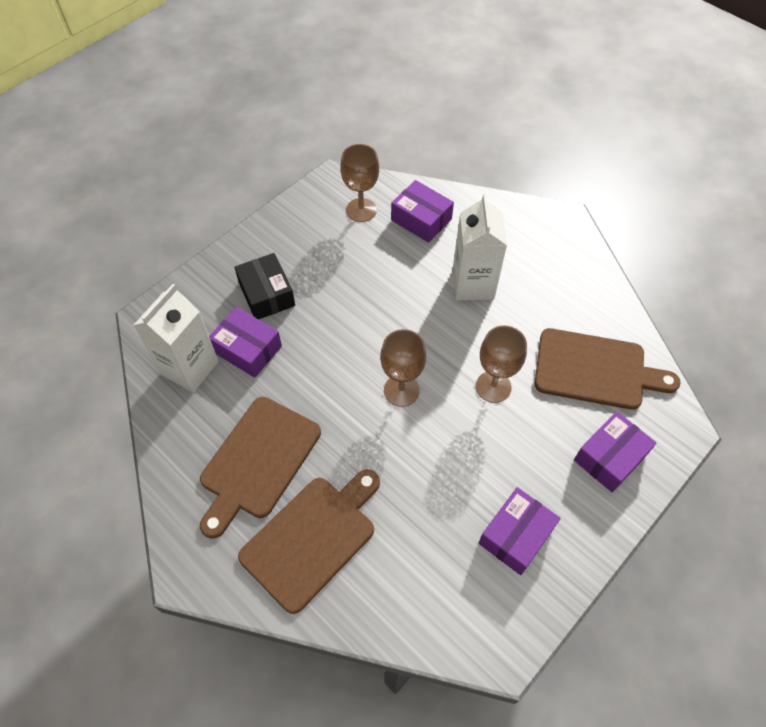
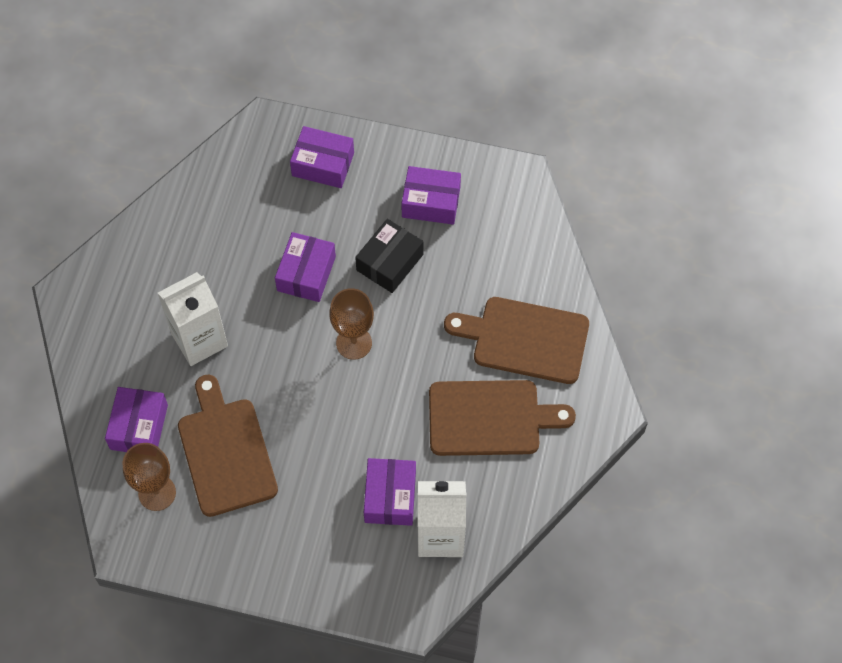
camera: 120 degrees left, 5 degrees up
(267, 294) = (318, 519): black box -> black box (389, 262)
(493, 387) = (306, 273): brown goblet -> purple box
(595, 370) = (241, 203): brown cutting board -> brown cutting board (225, 452)

